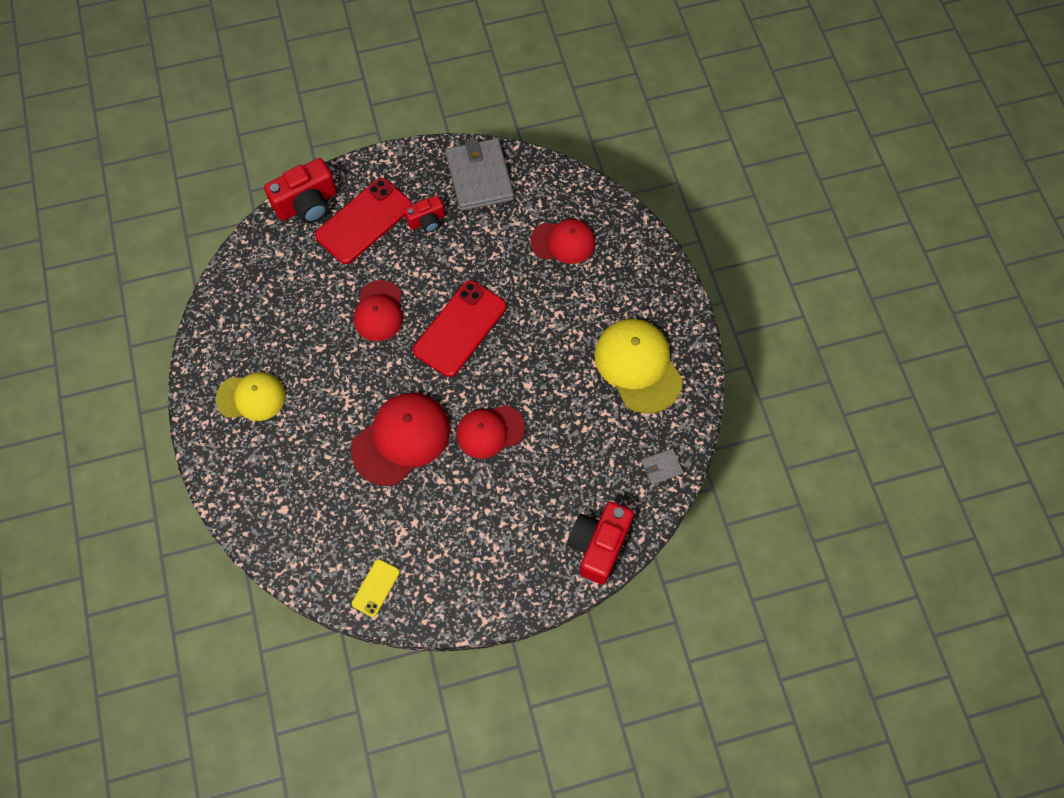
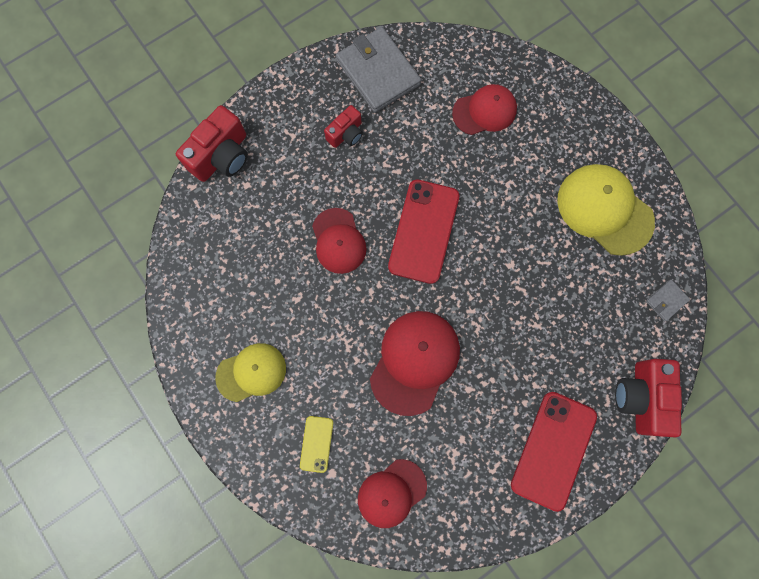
camera: 20 degrees left, 10 degrees up
(364, 221) = (285, 154): red phone -> red phone (553, 450)
(376, 588) = (453, 518): yellow phone -> yellow phone (316, 444)
(490, 431) = (494, 323): red cap -> red cap (391, 493)

